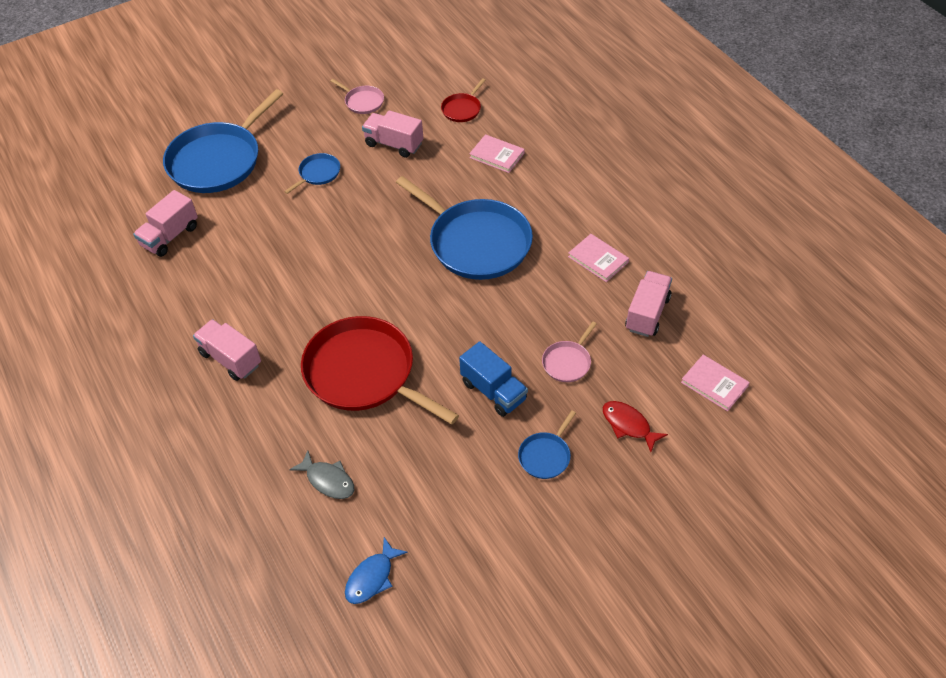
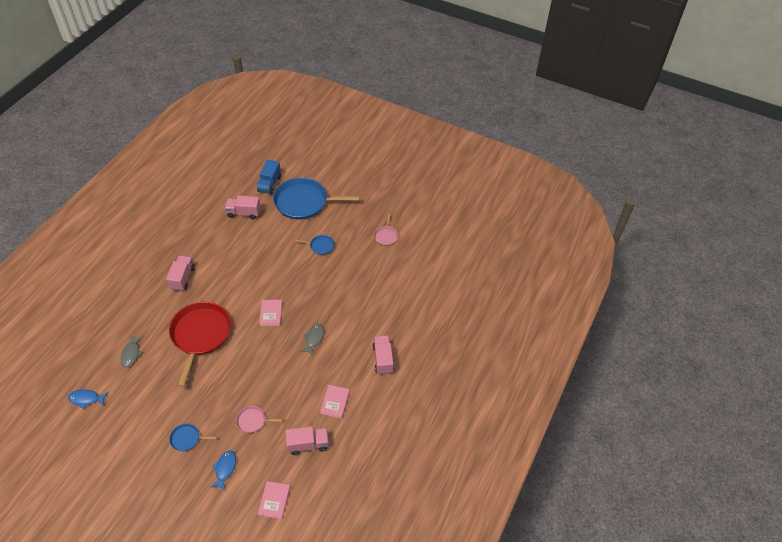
camera: 55 degrees right, 0 degrees up
(394, 144) = (363, 266): pink truck -> pink truck (383, 359)
(462, 109) = (411, 282): red pan -> none
(476, 242) = (313, 339): blue pan -> grey fish
(493, 391) = (217, 396): blue truck -> blue truck (269, 184)
(497, 155) = (385, 316): pink book -> pink book (271, 313)
(628, 425) = (225, 469): red fish -> blue fish

